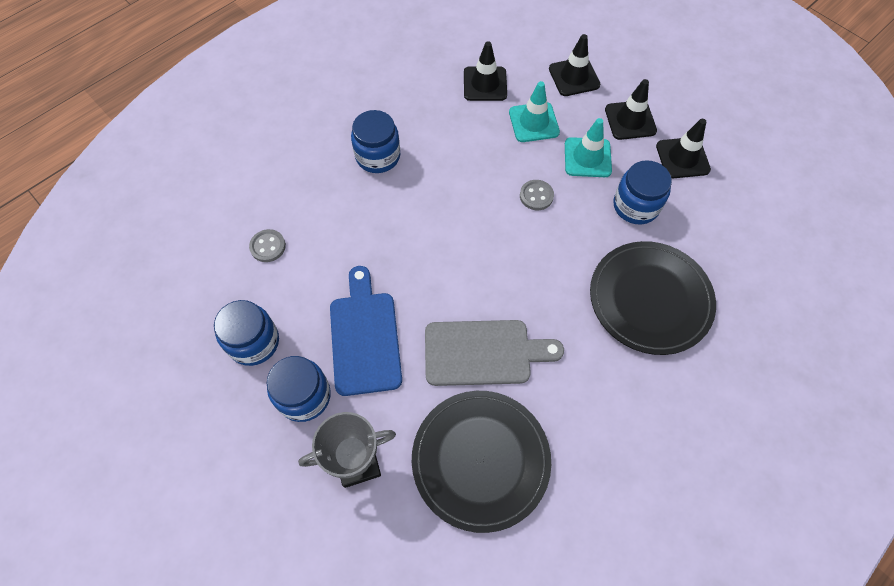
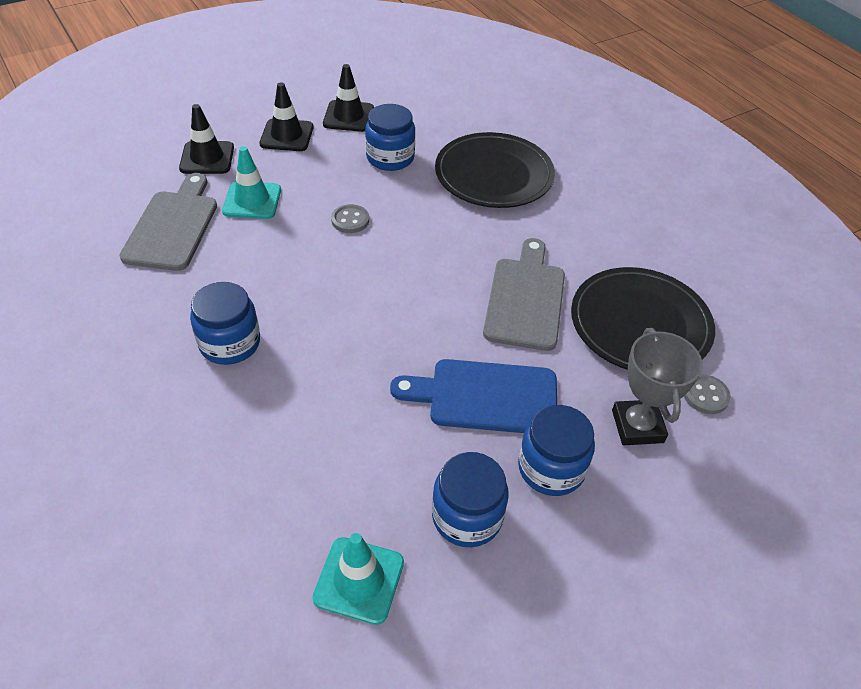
camera: 80 degrees left, 15 degrees down
(268, 246) = (324, 484): grey button -> grey button (705, 395)
(485, 84) = (173, 226): black traffic cone -> grey cutting board
(587, 157) = (318, 174): turquoise traffic cone -> turquoise traffic cone (359, 580)

